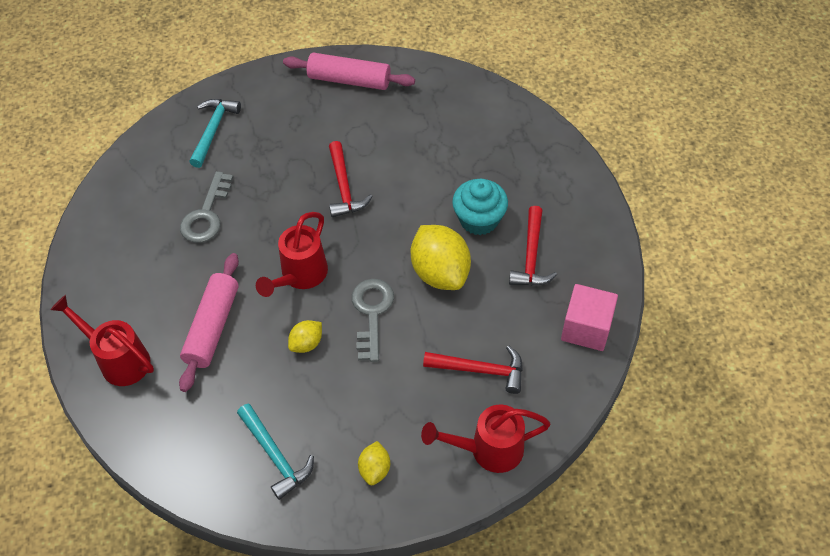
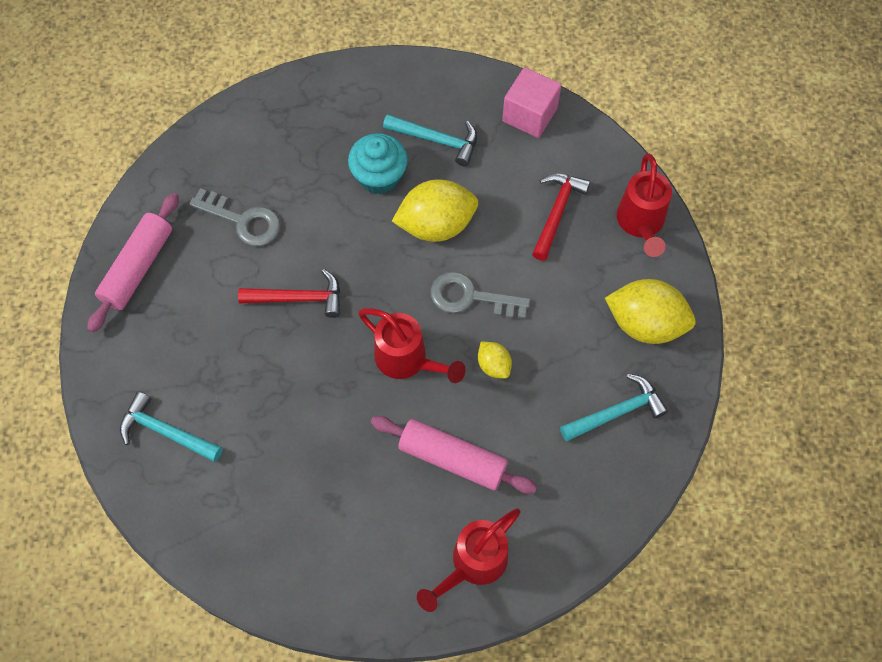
camera: 80 degrees left, 10 degrees up
(206, 214) = (295, 451): grey key -> grey key (243, 220)
(375, 469) = (645, 323): yellow lemon -> yellow lemon, size x2.00
(531, 256) = (437, 140): red hammer -> turquoise hammer

